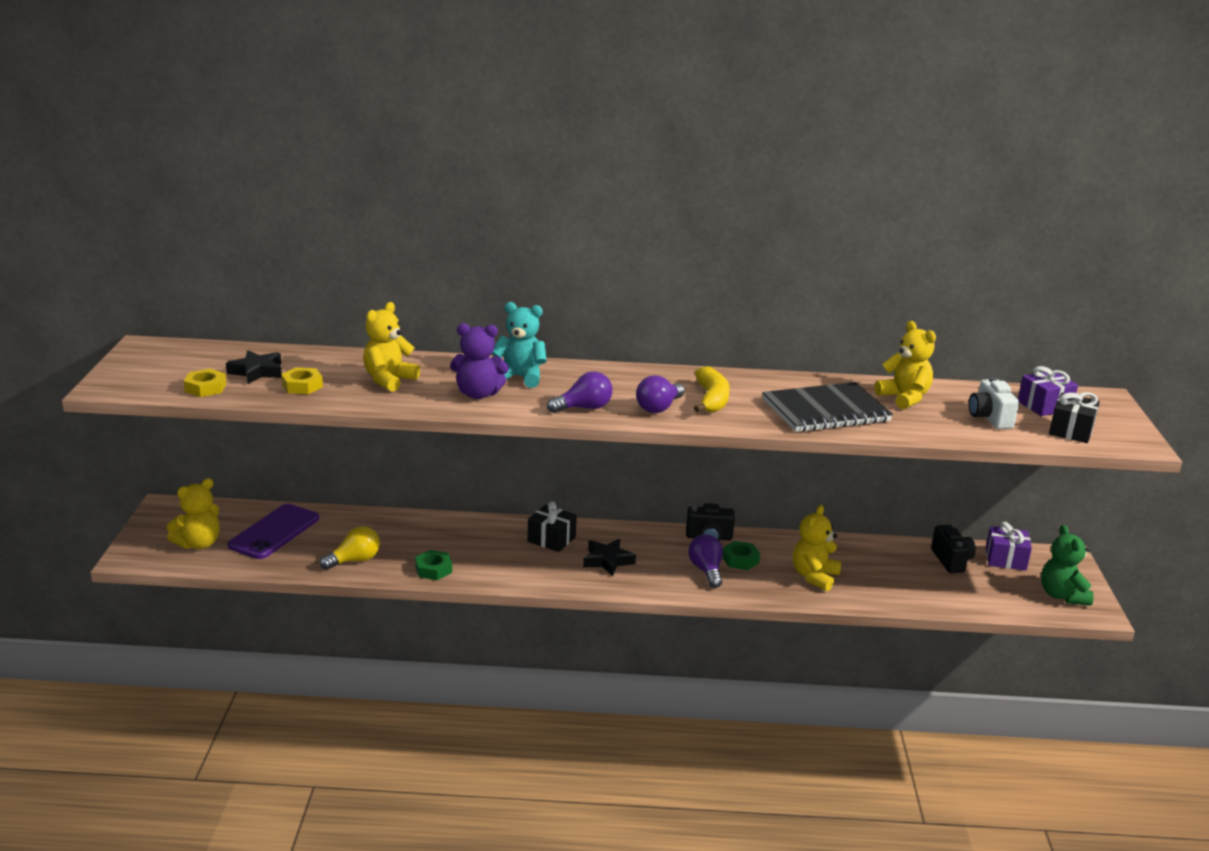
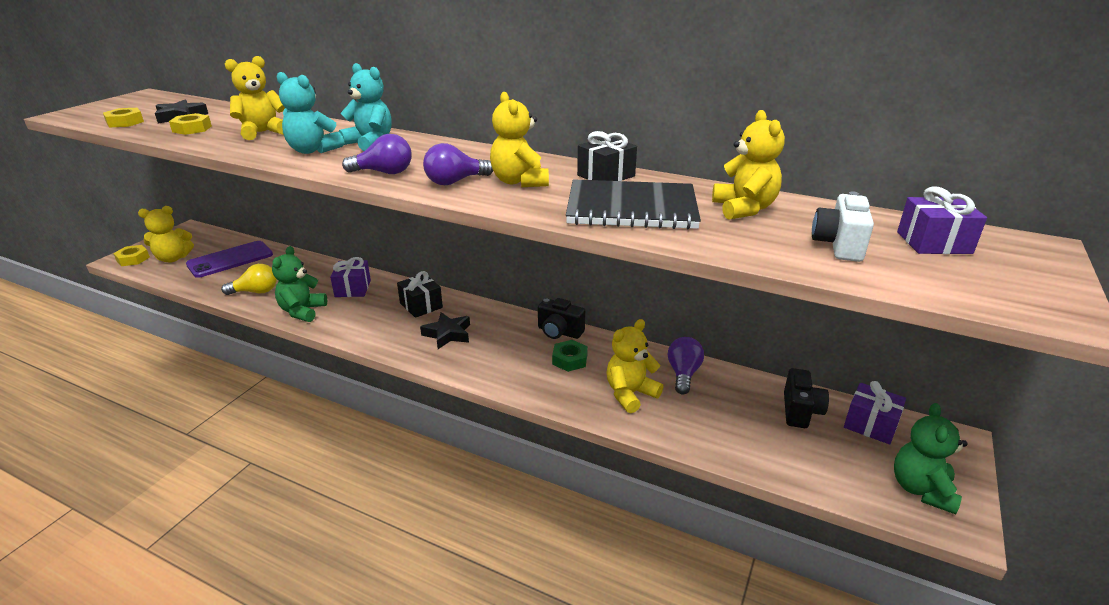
camera: 25 degrees right, 5 degrees up
(146, 554) = (133, 259): none -> yellow nut
(433, 569) = (302, 311): green nut -> green teddy bear
(459, 536) = (353, 288): none -> purple gift
(478, 394) = (313, 150): purple teddy bear -> turquoise teddy bear
(706, 570) = (527, 363): purple light bulb -> purple light bulb (683, 374)
(711, 399) = (519, 182): yellow banana -> yellow teddy bear
(1071, 431) = (952, 278): black gift -> black gift (606, 176)

